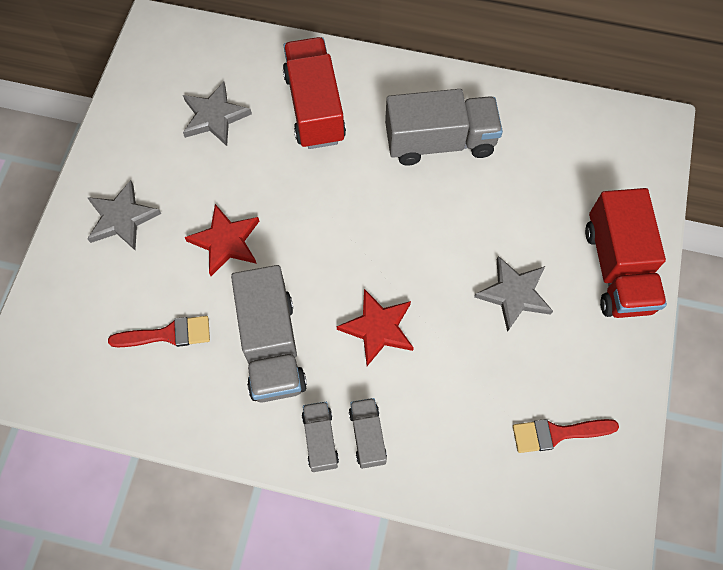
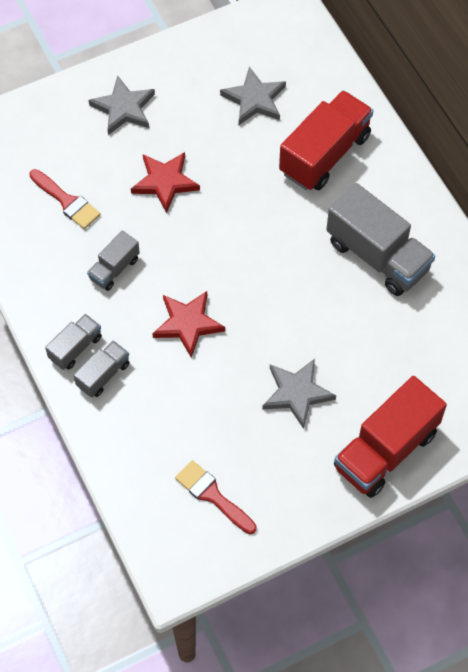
camera: 50 degrees right, 5 degrees down
(271, 346) = (114, 269): grey truck -> grey truck, size x0.52

